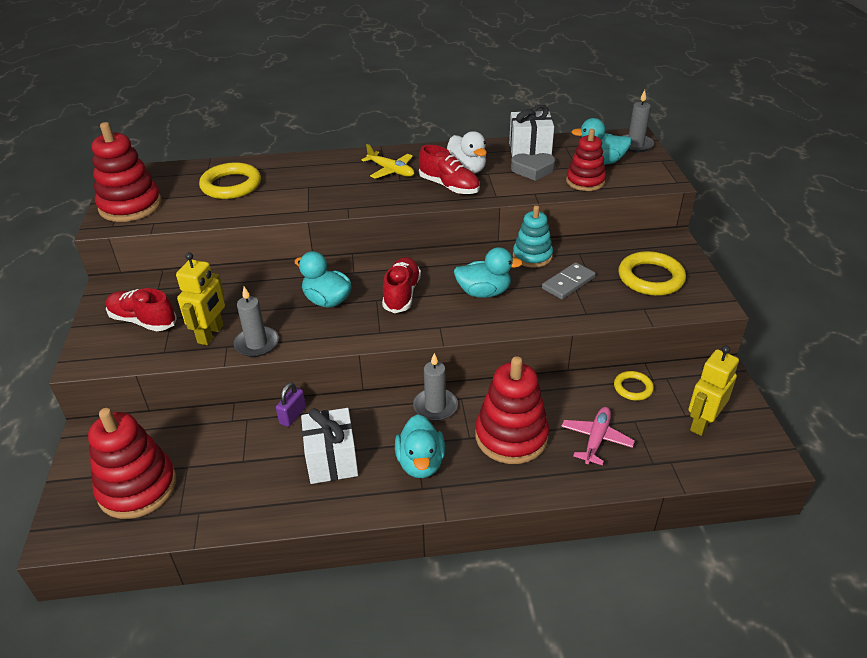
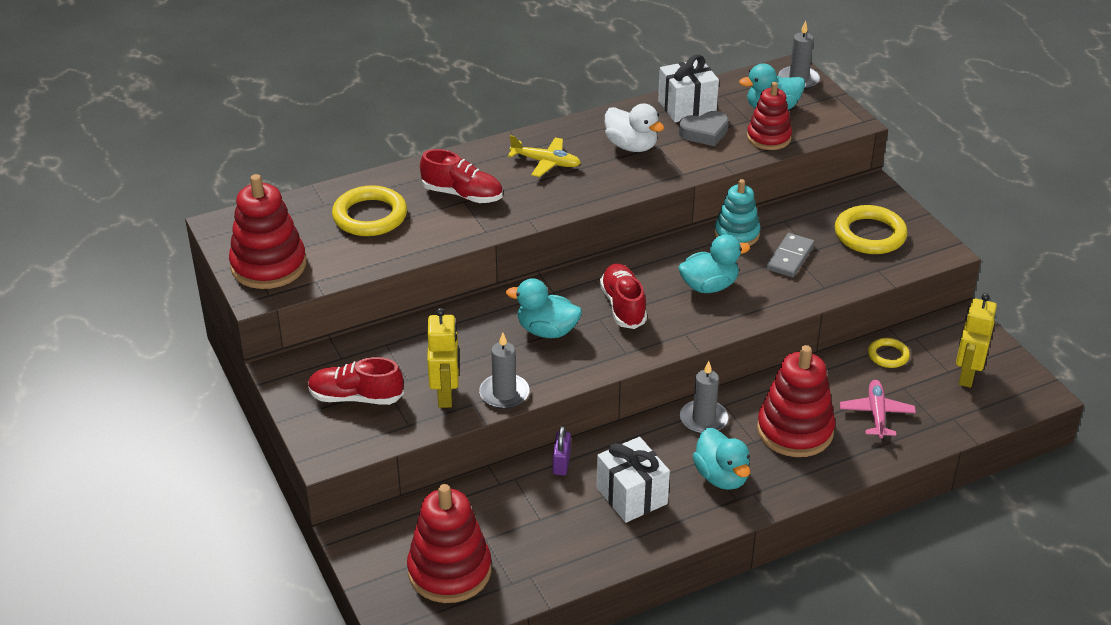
camera: 20 degrees left, 0 degrees up
(449, 186) = (625, 171): red shoe -> red shoe (462, 194)

